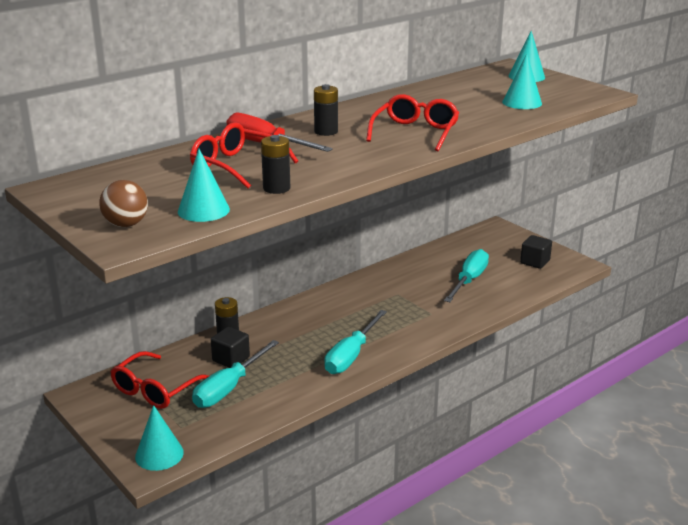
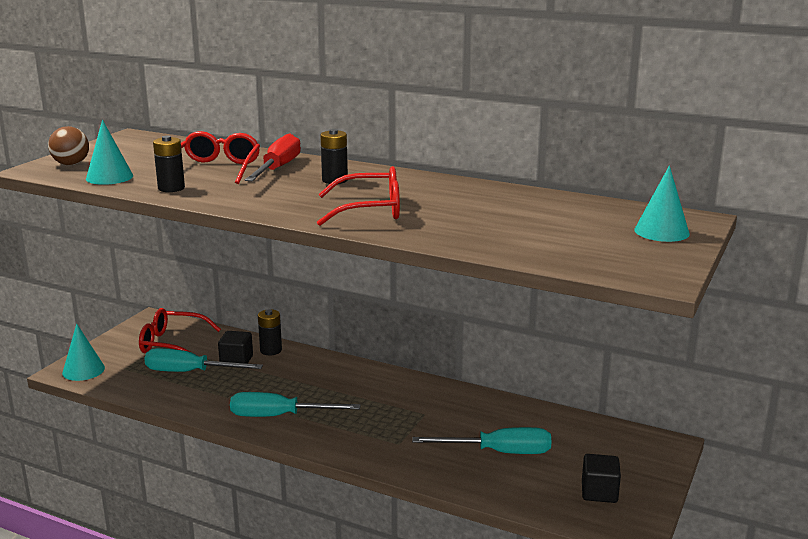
camera: 65 degrees right, 5 degrees down
(522, 102) = (544, 241): turquoise cone -> none

